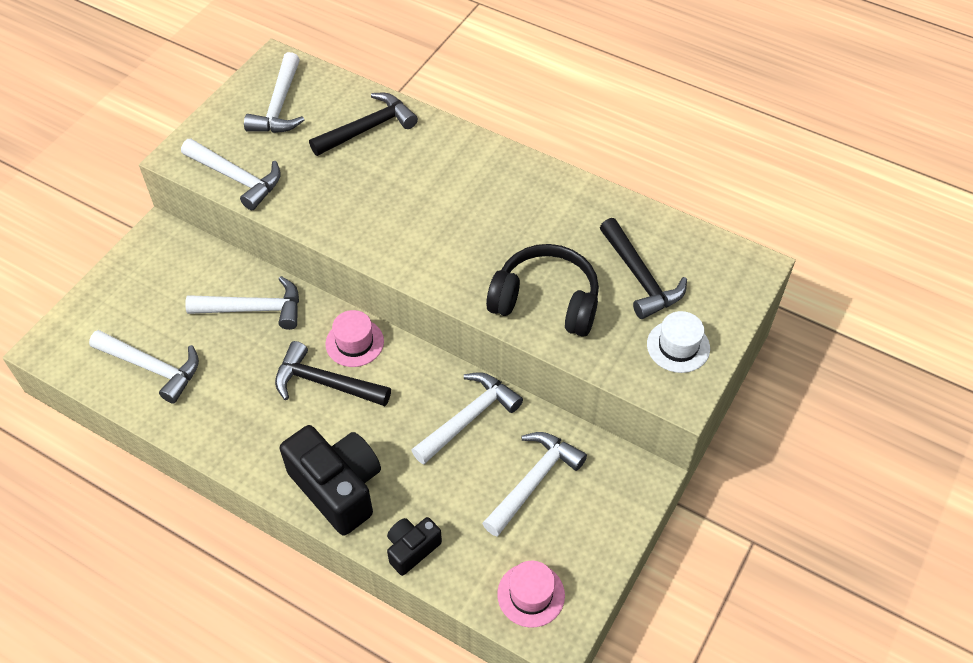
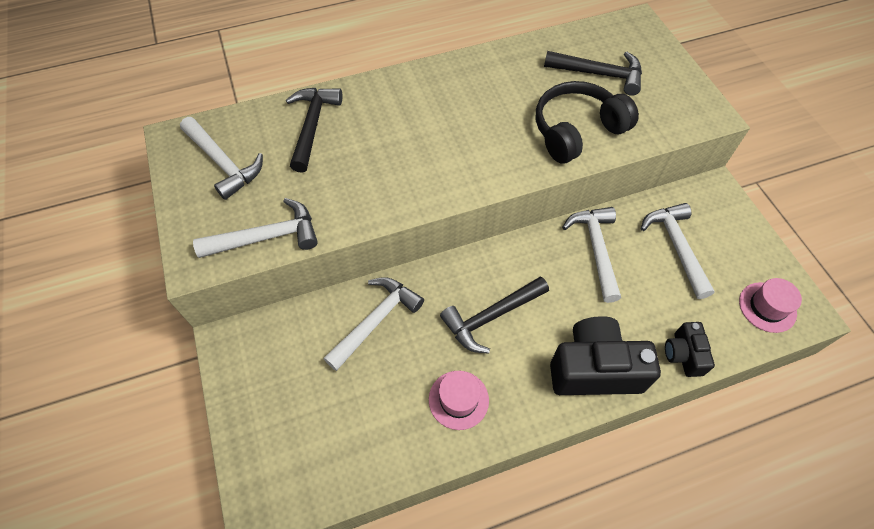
camera: 50 degrees left, 5 degrees up
(152, 367) = (364, 434): white hammer -> none
(354, 342) = (470, 275): pink hat -> pink hat (458, 399)
(678, 346) = (671, 92): white hat -> none

